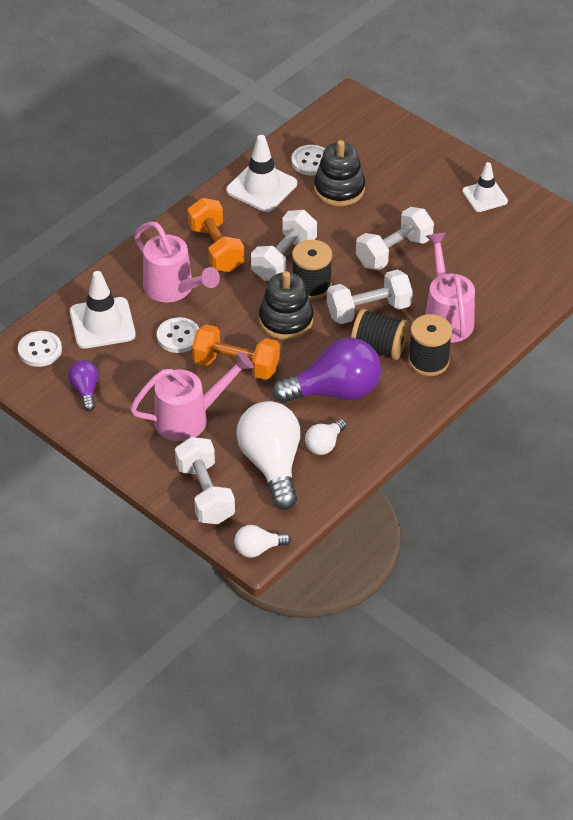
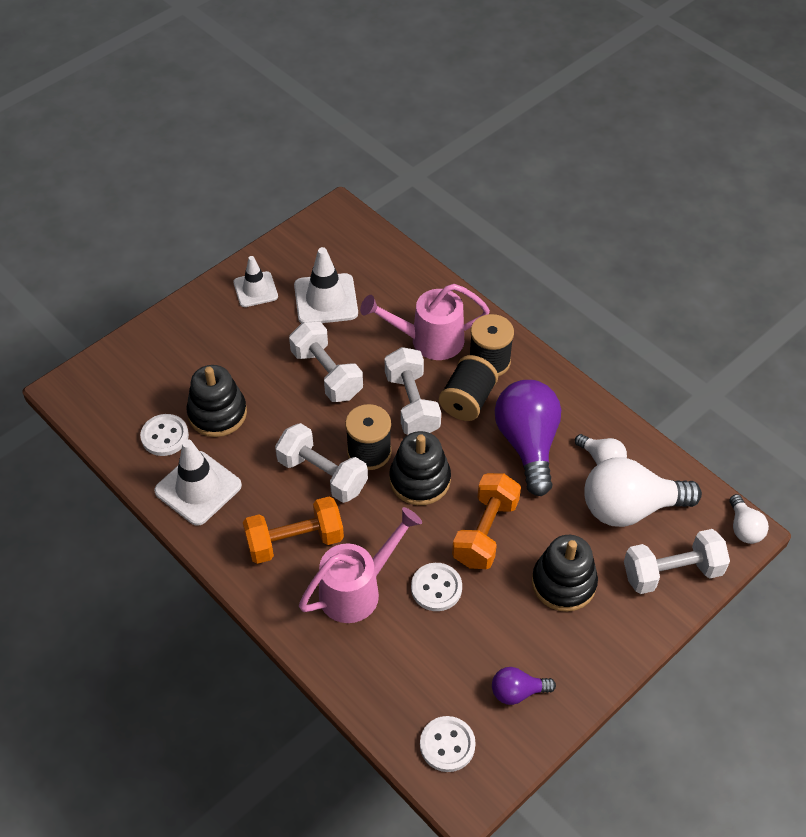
camera: 85 degrees left, 5 degrees up
(102, 323) = (407, 670): white traffic cone -> white traffic cone (326, 299)
(189, 418) = (563, 583): pink watering can -> black stacking toy

